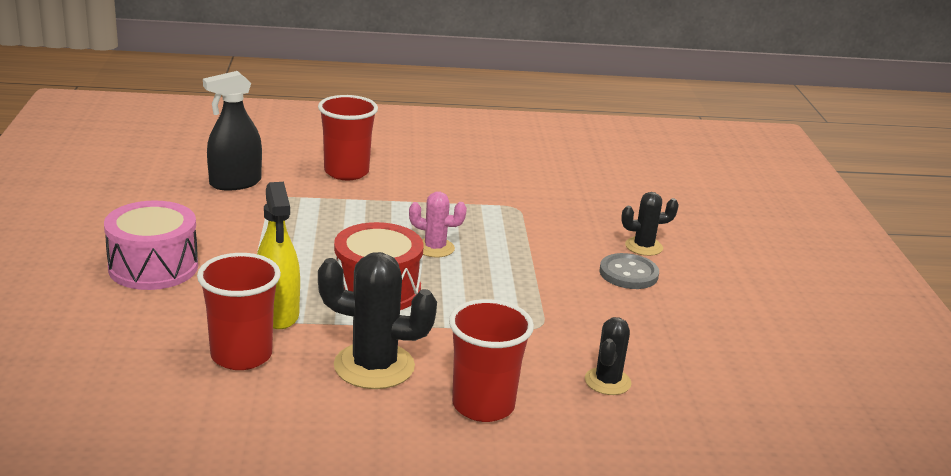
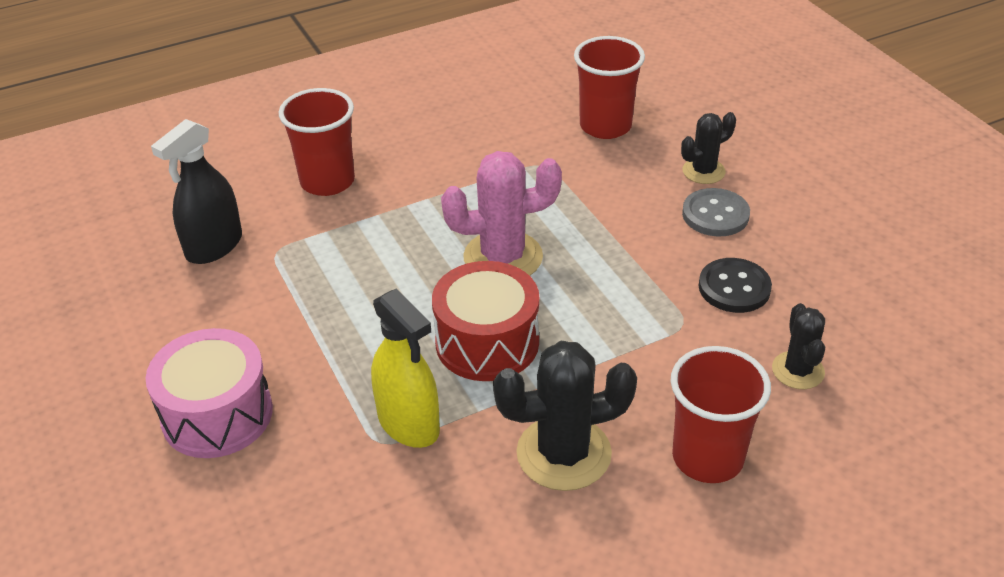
camera: 20 degrees left, 15 degrees up
(241, 355) = (415, 502): red cup -> red cup (605, 126)
(435, 248) = (503, 257): pink cactus -> pink cactus, size x1.71
(602, 319) = (734, 287): none -> black button

